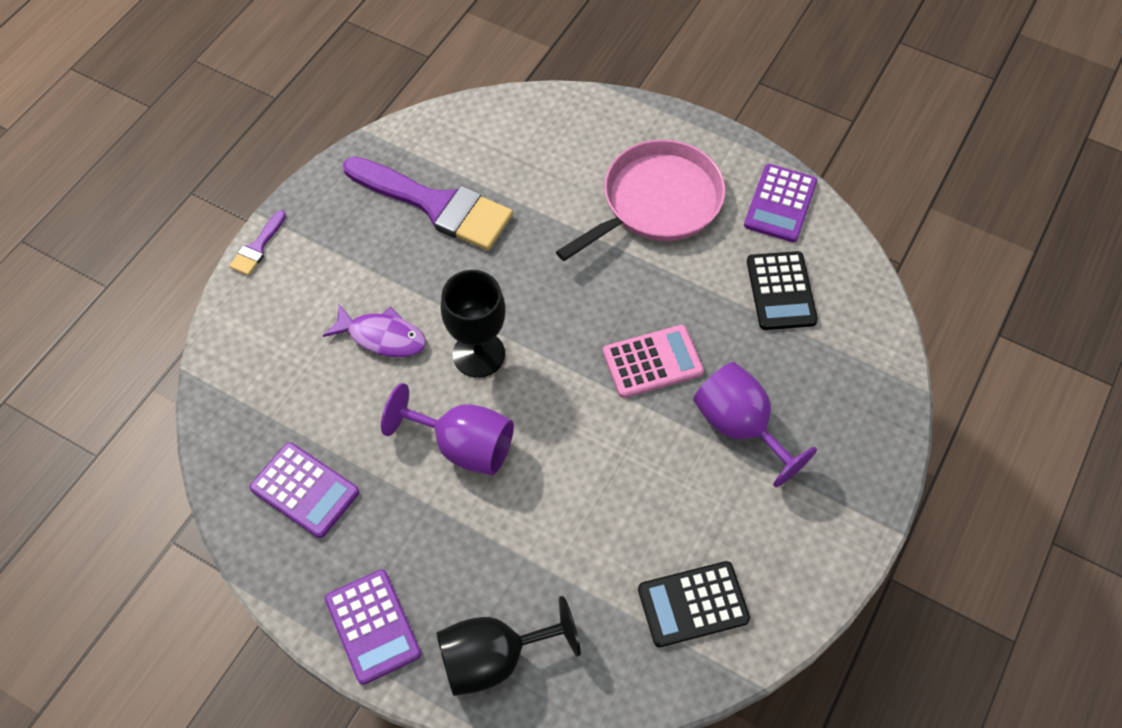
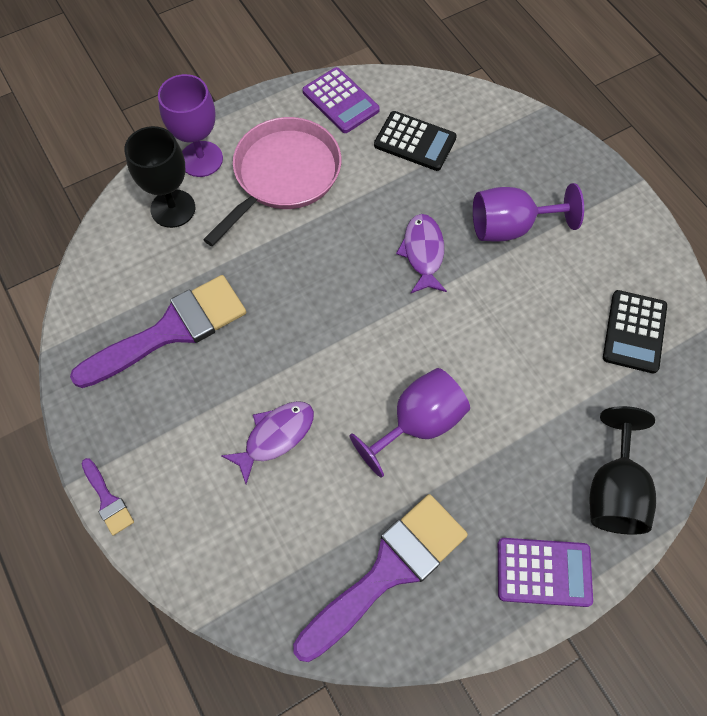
camera: 60 degrees left, 5 degrees up
(305, 490) = (388, 571): purple calculator -> purple brush
(478, 354) = (340, 370): black goblet -> black goblet (173, 208)
(626, 131) = (201, 159): none -> purple goblet
(652, 362) = (423, 253): pink calculator -> purple fish
(656, 202) = (283, 175): pink pan -> pink pan turned 45 degrees clockwise

